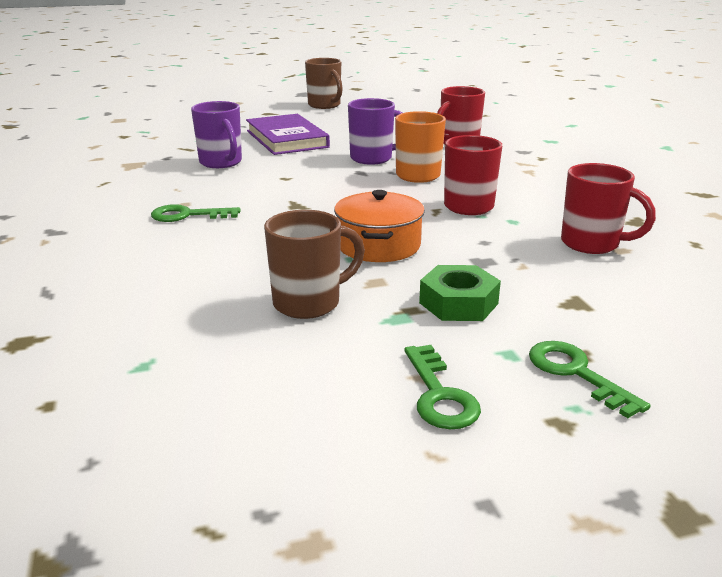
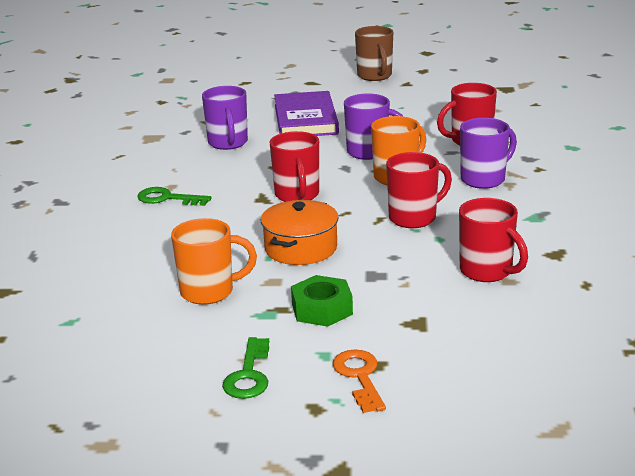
camera: 20 degrees right, 0 degrees up
(309, 303) = (209, 292): brown mug -> orange mug
(332, 199) = (297, 196): none -> red mug
(502, 170) = (484, 179): none -> purple mug
(576, 373) = (359, 377): green key -> orange key

